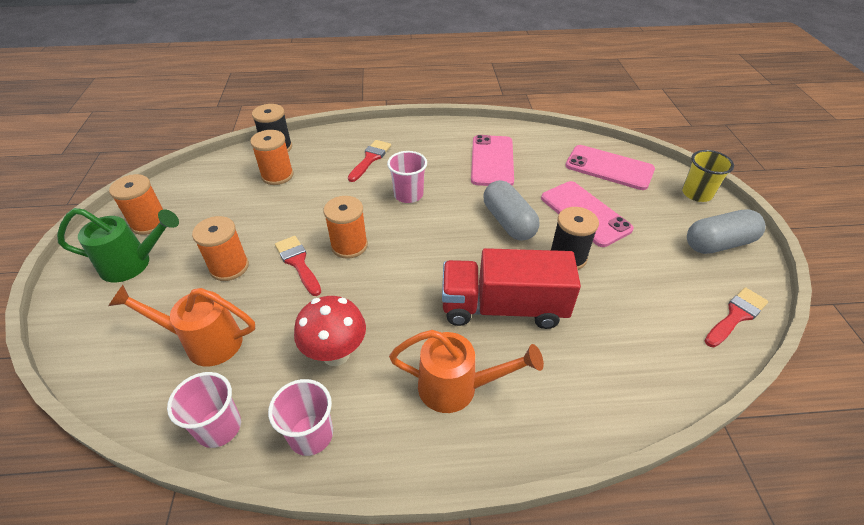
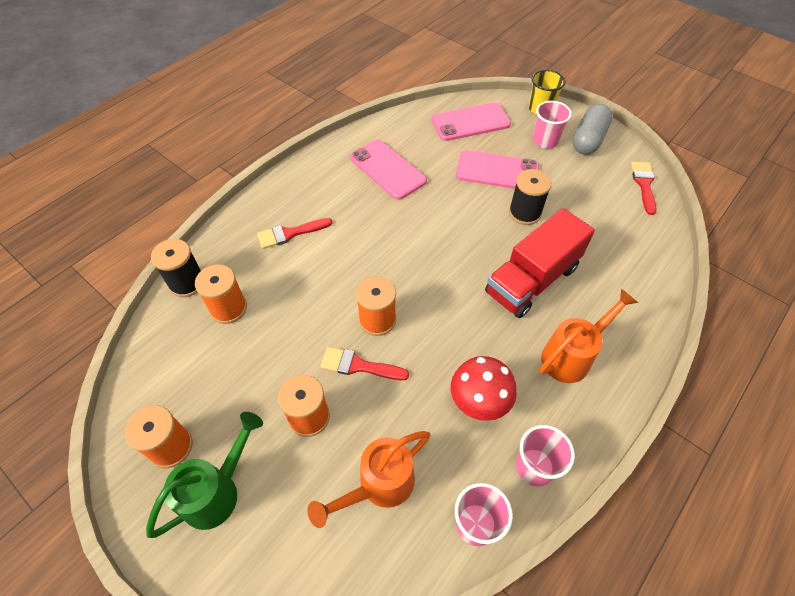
camera: 45 degrees left, 10 degrees up
(370, 159) = (290, 233): red brush -> red brush turned 90 degrees counterclockwise
(408, 195) = (364, 243): pink cup -> pink cup (545, 141)
(508, 222) = (460, 213): grey capsule -> none

